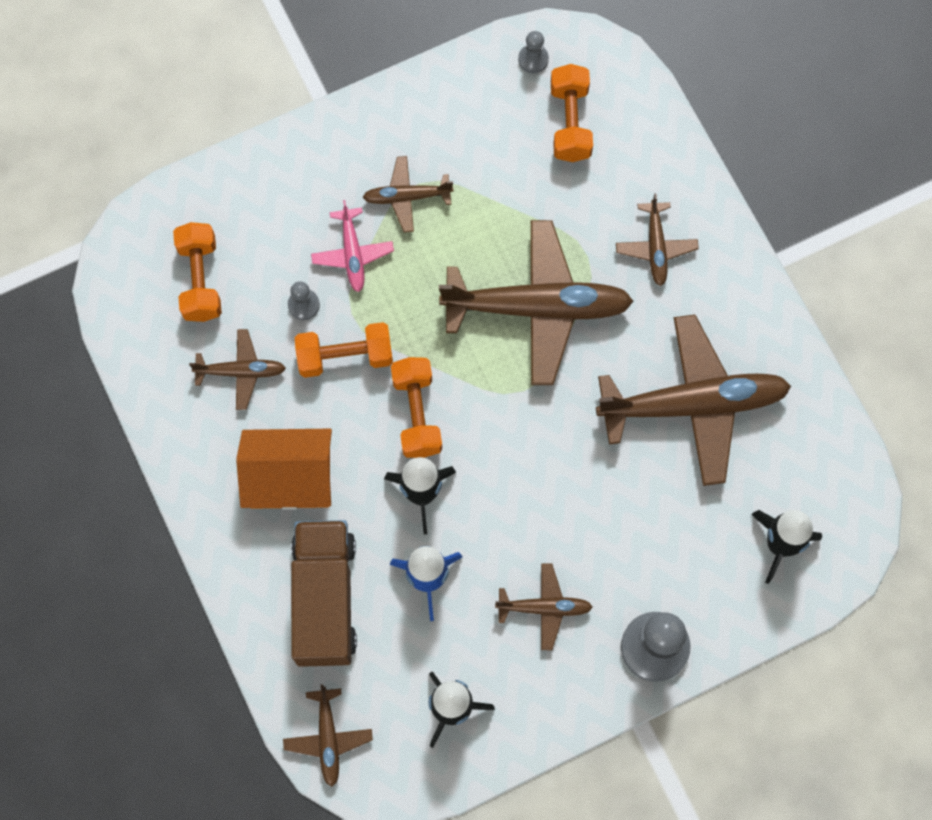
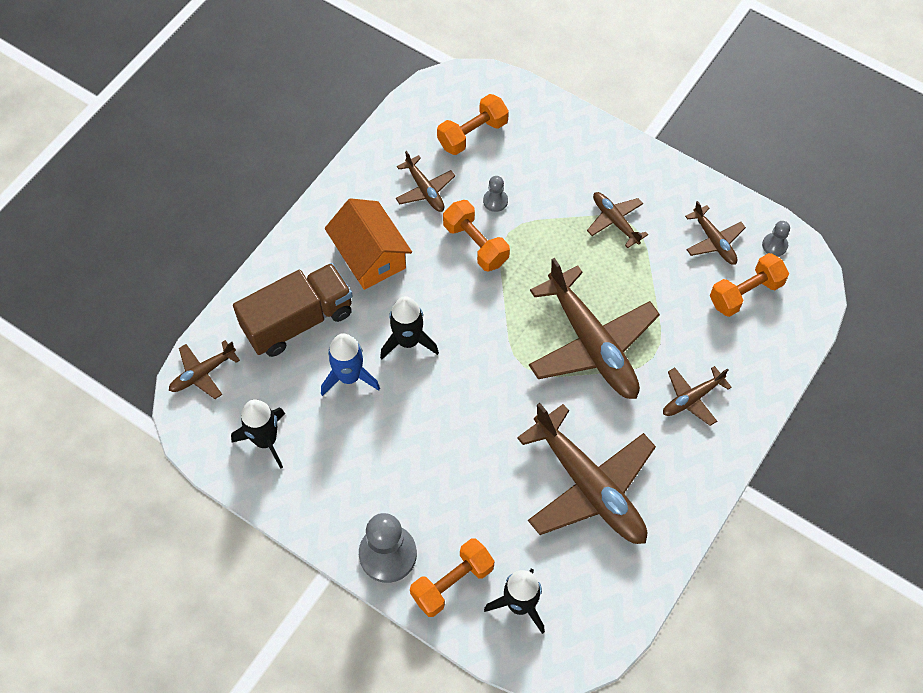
camera: 60 degrees right, 10 degrees down
(352, 253) = (551, 210): pink plane -> none
(417, 413) = (463, 308): orange dumbbell -> orange dumbbell (452, 583)
(544, 608) = (373, 463): brown plane -> brown plane (714, 240)

